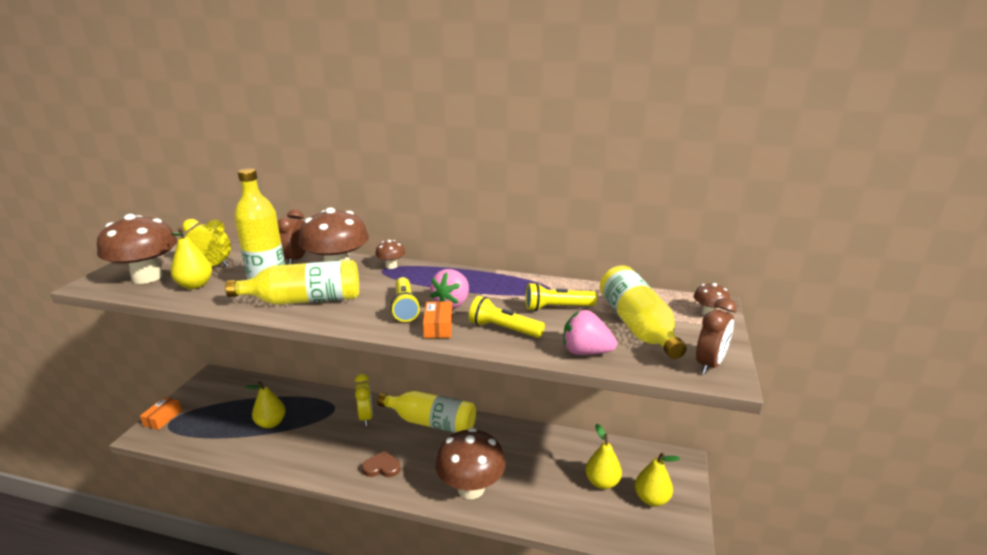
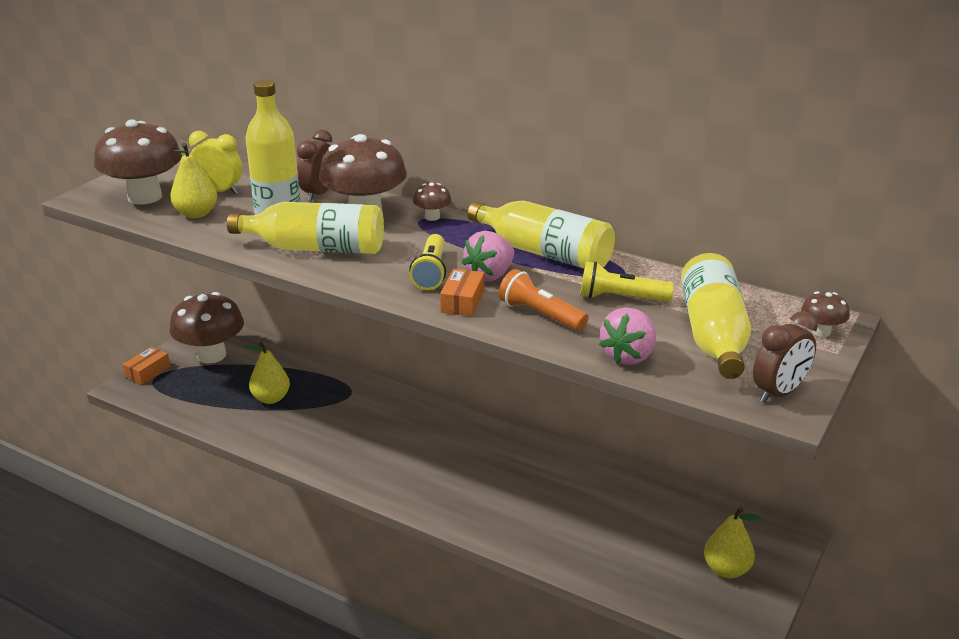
camera: 15 degrees right, 5 degrees up
(366, 417) = (387, 410): yellow clock -> none
(382, 467) = (392, 471): brown heart -> none
(431, 422) = (468, 430): yellow bottle -> yellow bottle (544, 253)
(471, 488) = (495, 514): brown mushroom -> brown mushroom (211, 355)
(504, 329) = (540, 315): yellow flashlight -> orange flashlight
(585, 352) = (628, 356): pink strawberry -> pink strawberry turned 90 degrees counterclockwise
(602, 482) = (668, 538): yellow pear -> none

